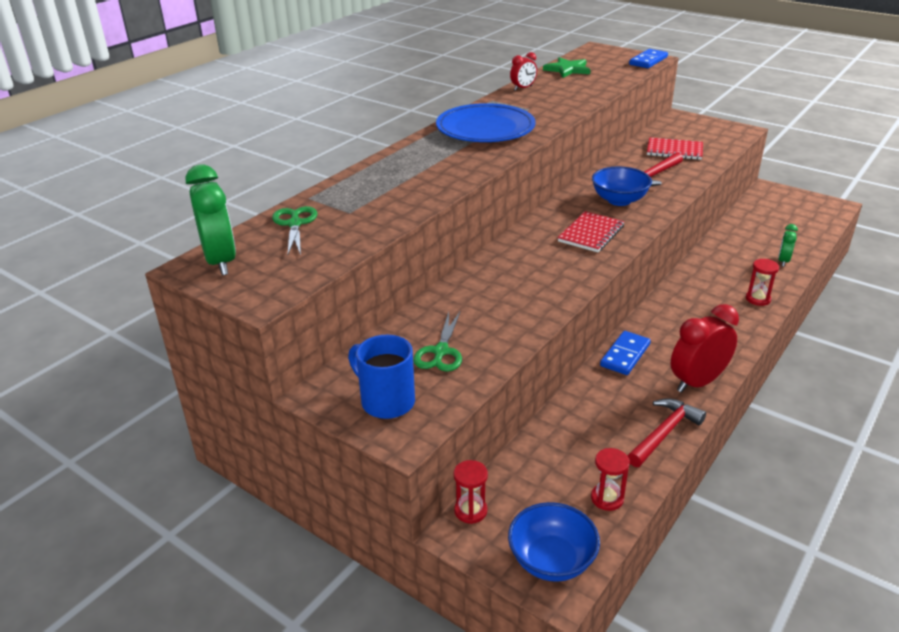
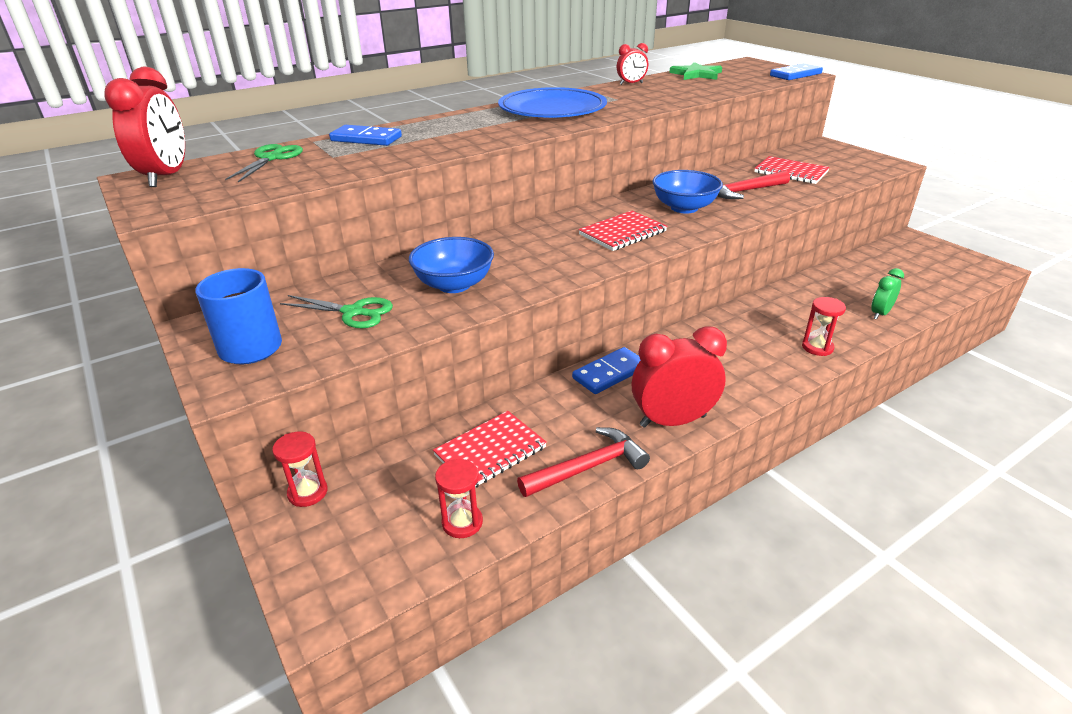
camera: 20 degrees right, 0 degrees up
(221, 261) = (167, 177): green clock -> red clock
(356, 187) = (366, 139): none -> blue domino
(441, 351) = (353, 312): green scissors -> green scissors turned 105 degrees counterclockwise
(551, 560) = (341, 574): blue bowl -> blue bowl (454, 285)
(584, 440) = (490, 451): none -> red notebook

